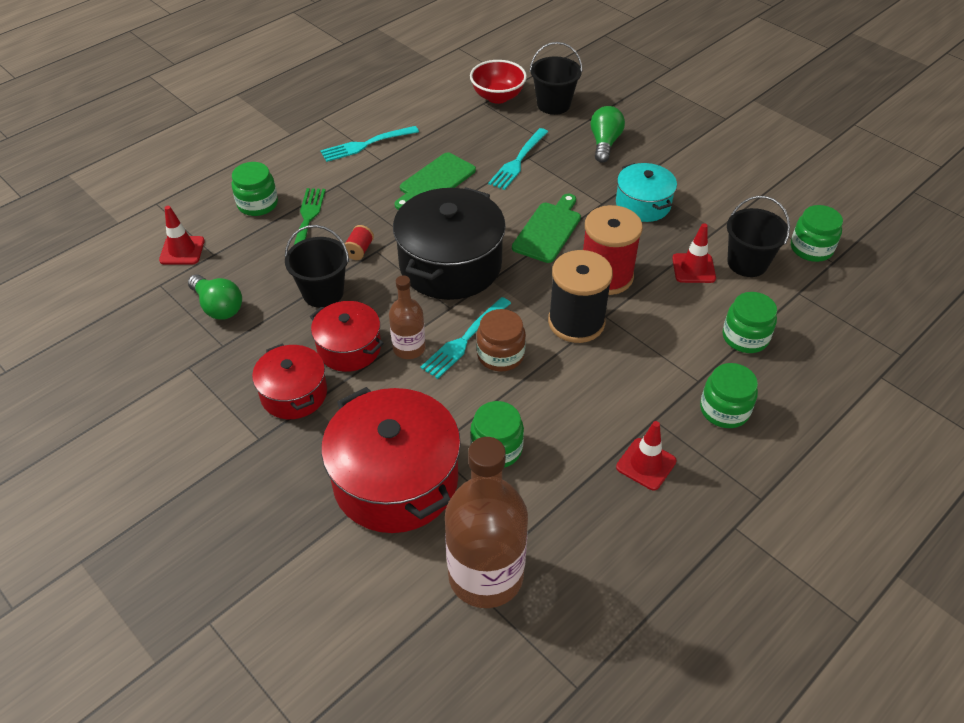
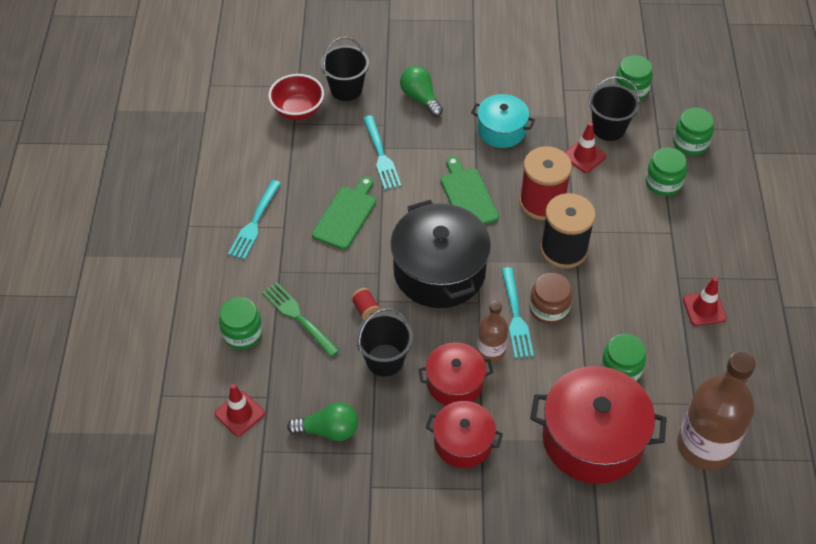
camera: 45 degrees left, 5 degrees up
(435, 181) = (346, 215): green cutting board -> green cutting board turned 150 degrees counterclockwise
(724, 410) = (704, 240): green jar -> green jar (690, 143)

